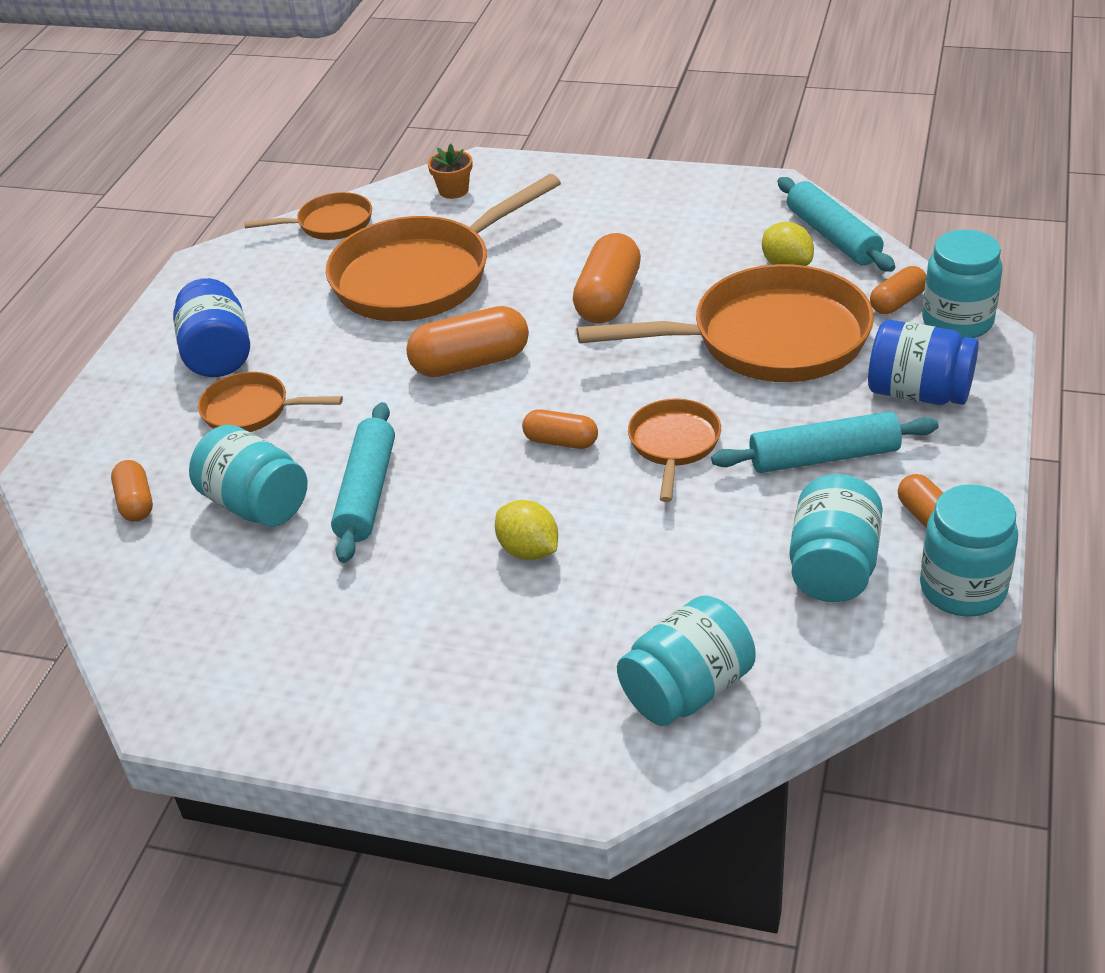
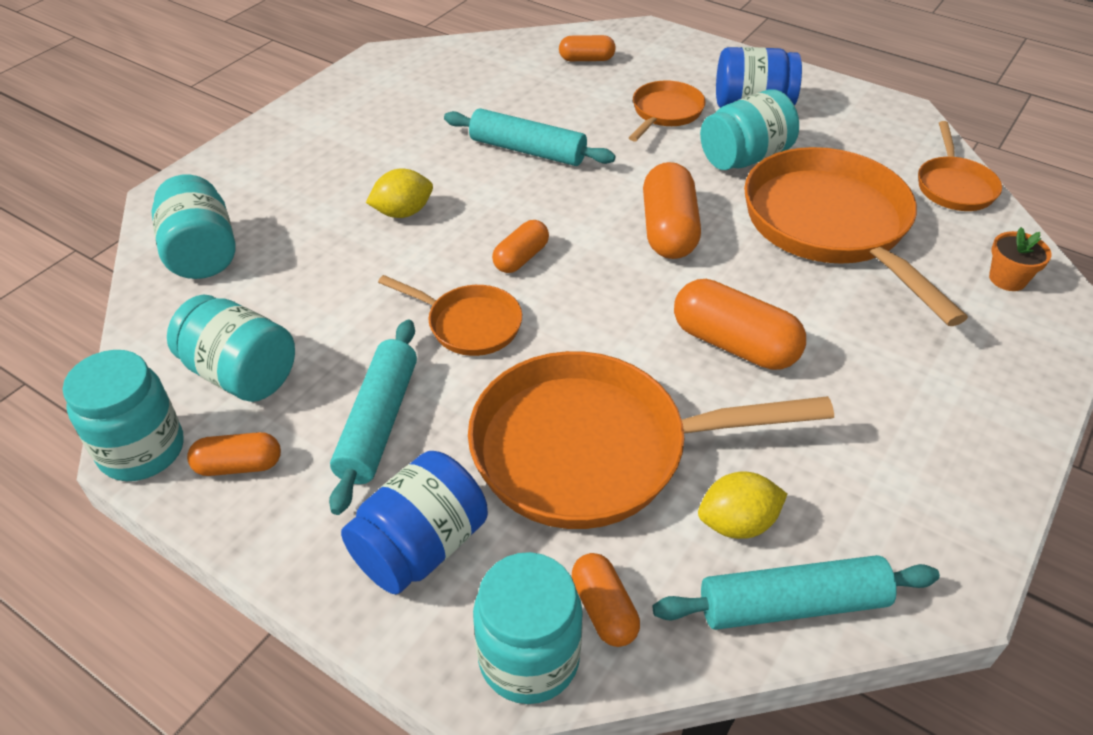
camera: 105 degrees right, 5 degrees up
(256, 504) = (549, 103): turquoise jar -> turquoise jar (744, 157)
(768, 339) = (593, 449): orange pan -> orange pan turned 75 degrees clockwise

